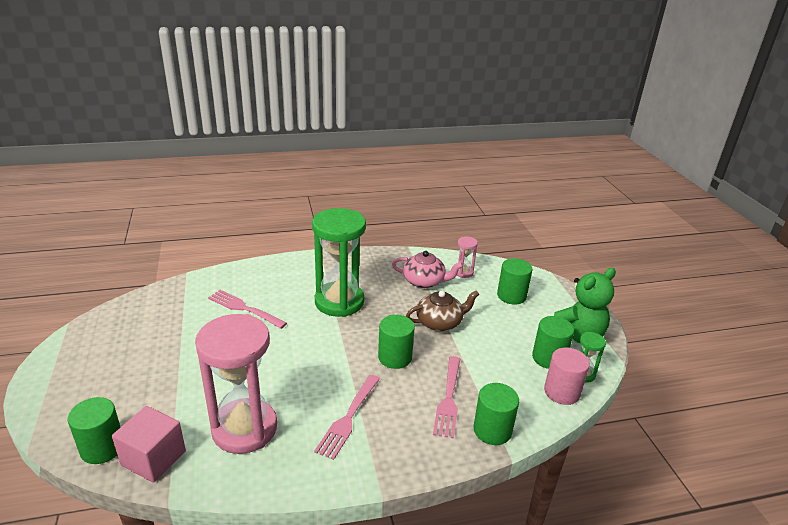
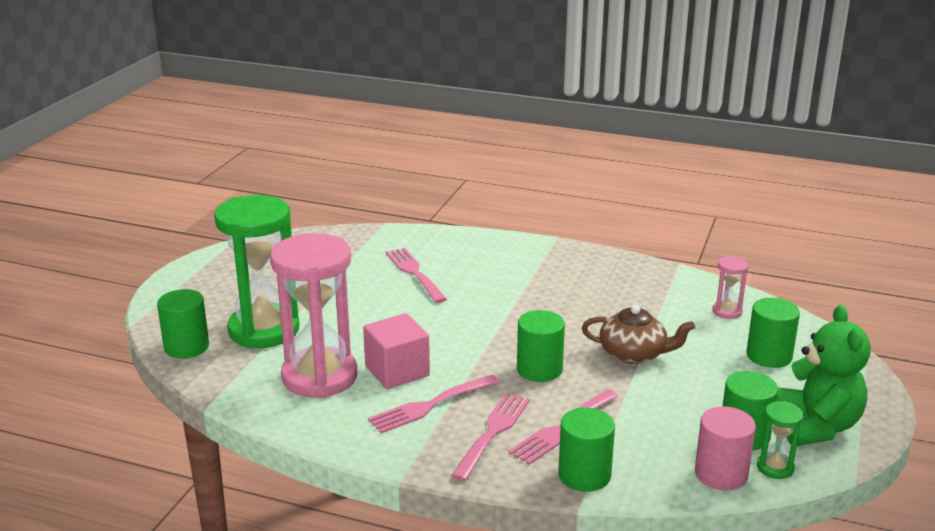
camera: 35 degrees right, 5 degrees down
(153, 458) = (221, 370): pink cube -> pink cube (397, 371)
(339, 302) = (528, 297): green hourglass -> green hourglass (264, 330)
(409, 422) = (493, 432): none -> pink fork
(424, 281) = (660, 306): pink teapot -> none
(576, 335) = (816, 426): green teddy bear -> green teddy bear turned 90 degrees counterclockwise

